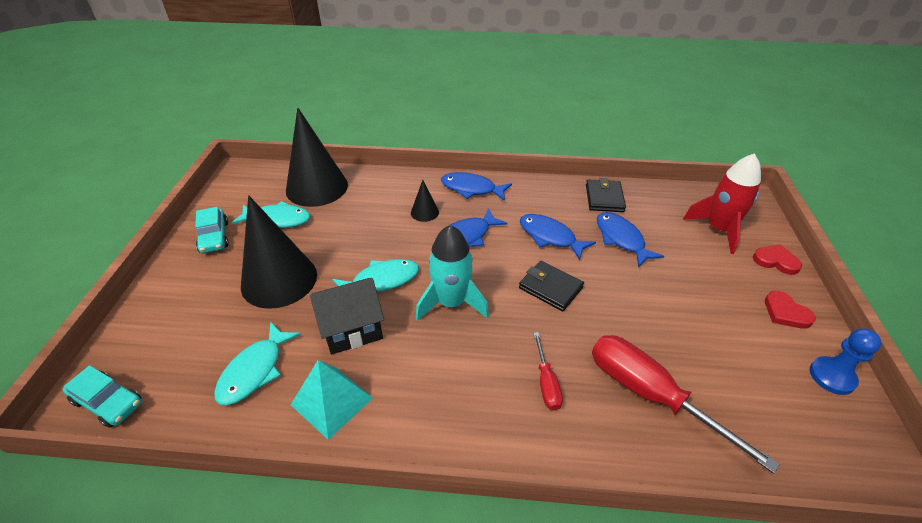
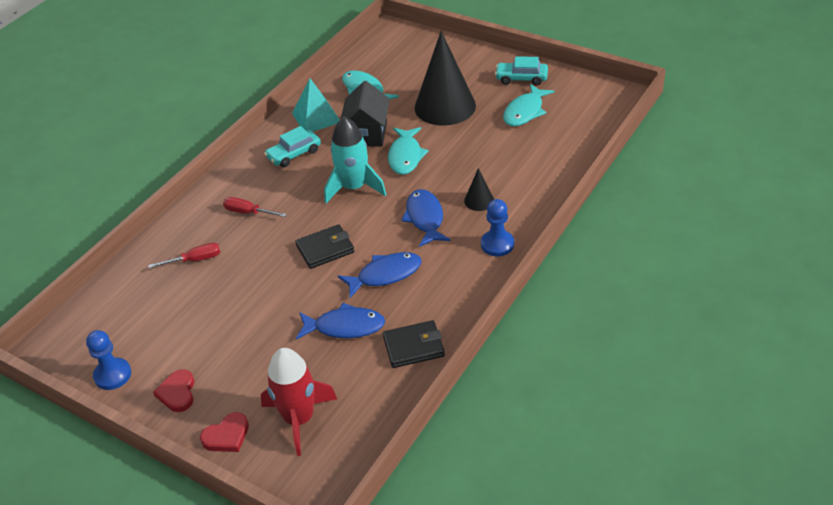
camera: 120 degrees right, 0 degrees up
(108, 402) = (385, 39): turquoise car -> turquoise car (294, 154)
(317, 187) = (564, 139): black cone -> none
(471, 189) = (497, 244): blue fish -> blue pawn
(604, 198) = (413, 347): black wallet -> black wallet turned 45 degrees counterclockwise
(650, 395) = (195, 260): red screwdriver -> red screwdriver, size x0.49
(785, 313) = (177, 393): red heart -> red heart turned 90 degrees counterclockwise

